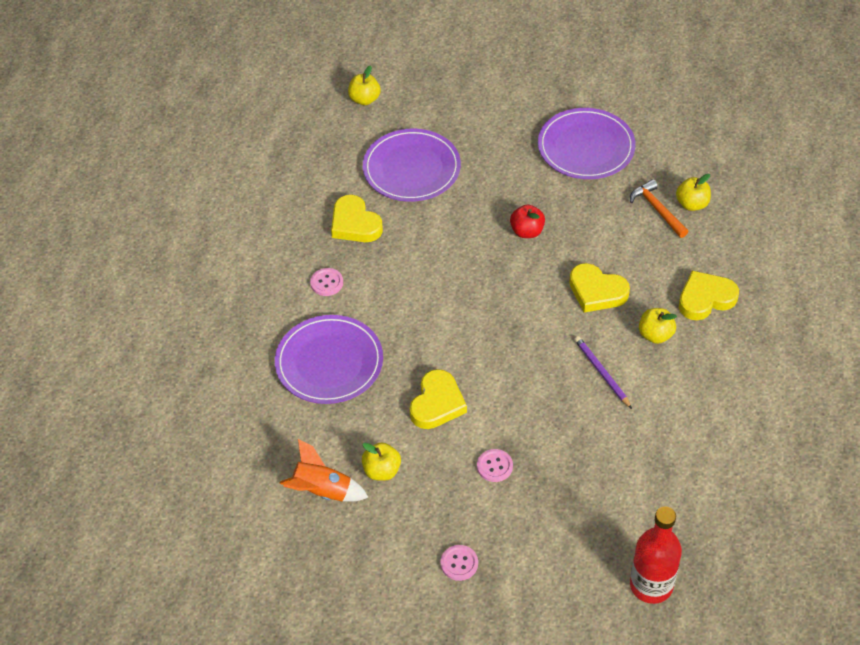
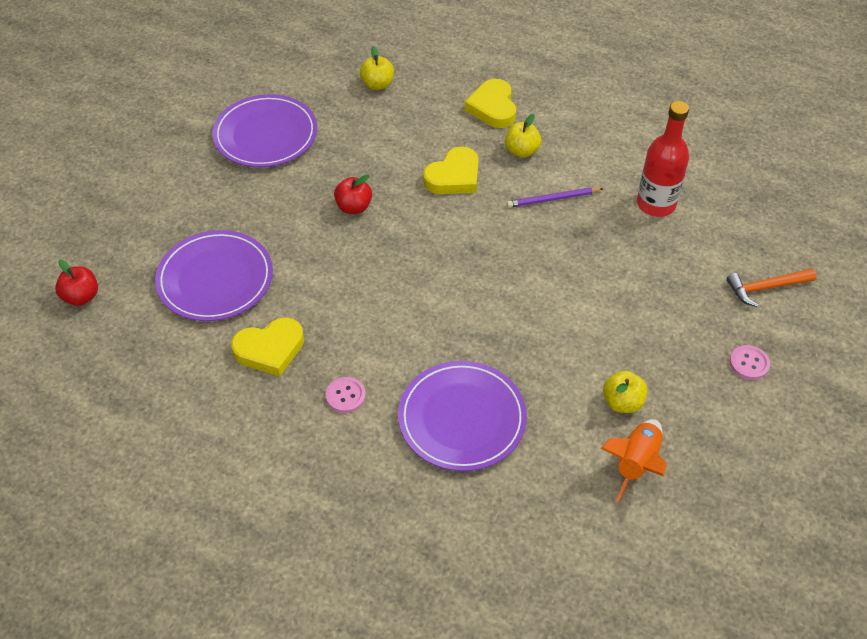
camera: 75 degrees left, 0 degrees up
(364, 99) = (81, 297): yellow apple -> red apple
(437, 403) = (549, 334): yellow heart -> none
(494, 466) = (640, 307): pink button -> none
(651, 585) = (794, 229): red bottle -> red bottle (656, 204)
(657, 210) = (373, 108): orange hammer -> orange hammer (766, 288)

